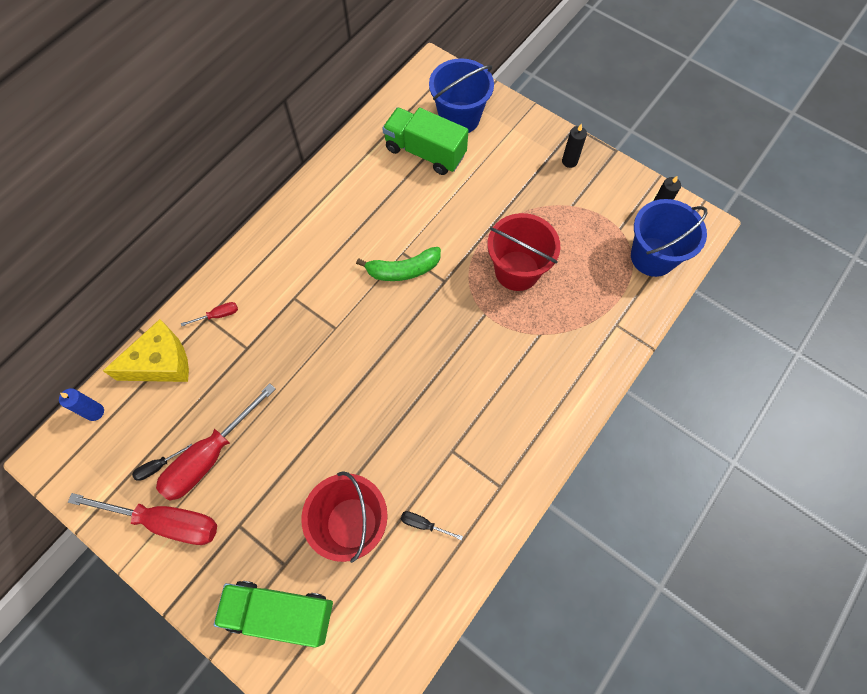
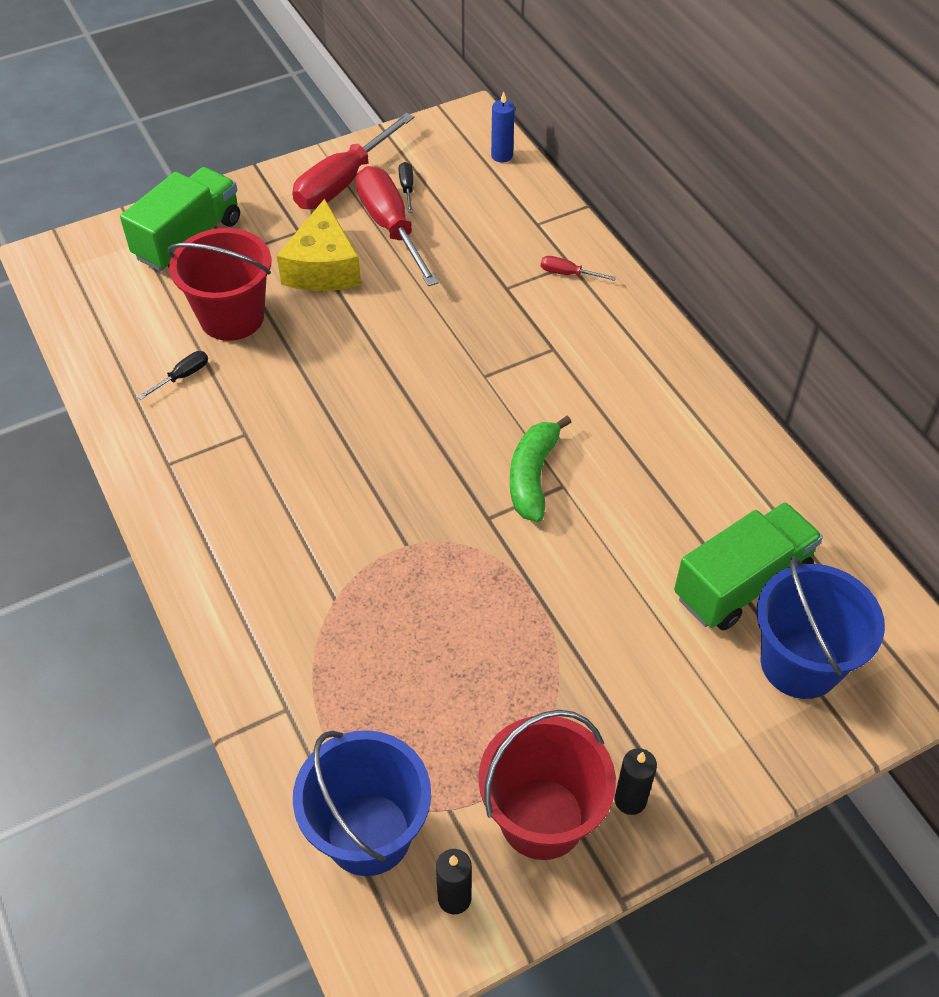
camera: 115 degrees right, 15 degrees down
(161, 362) = (531, 214): yellow cheese -> yellow cheese (323, 267)
(218, 315) = (568, 274): red screwdriver -> red screwdriver turned 105 degrees clockwise
(517, 270) = (454, 616): red bucket -> red bucket (542, 818)

